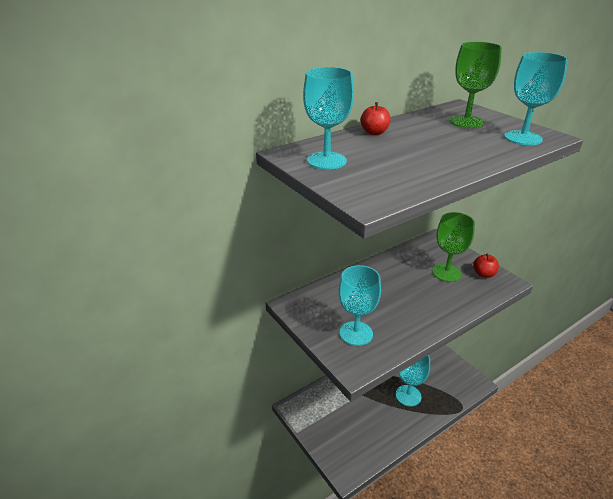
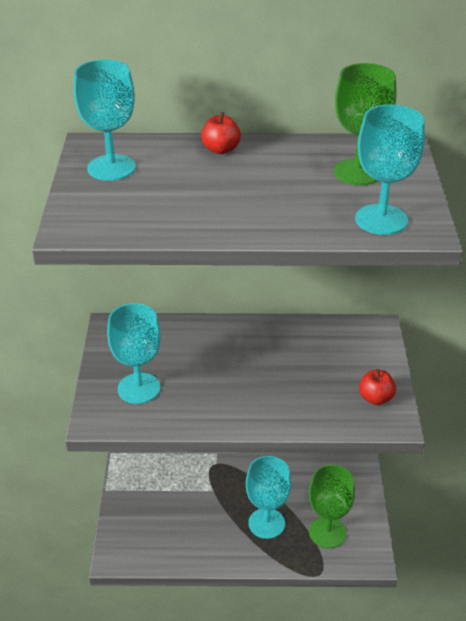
camera: 35 degrees right, 5 degrees up
(446, 273) = (330, 374): green goblet -> green goblet (327, 532)

